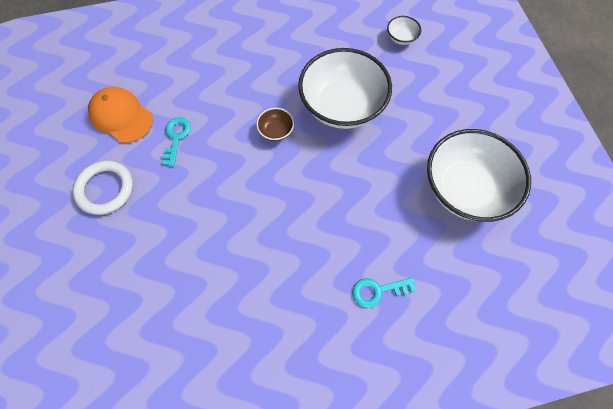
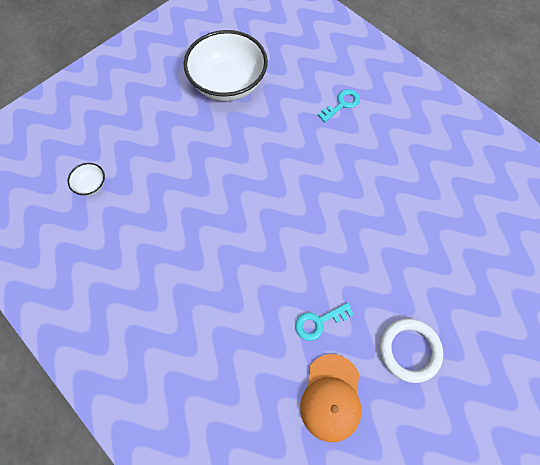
camera: 120 degrees left, 0 degrees up
(276, 131) = (257, 237): brown bowl -> none
(342, 106) = (199, 198): white bowl -> none
(378, 291) = (342, 104): turquoise key -> turquoise key turned 90 degrees counterclockwise

